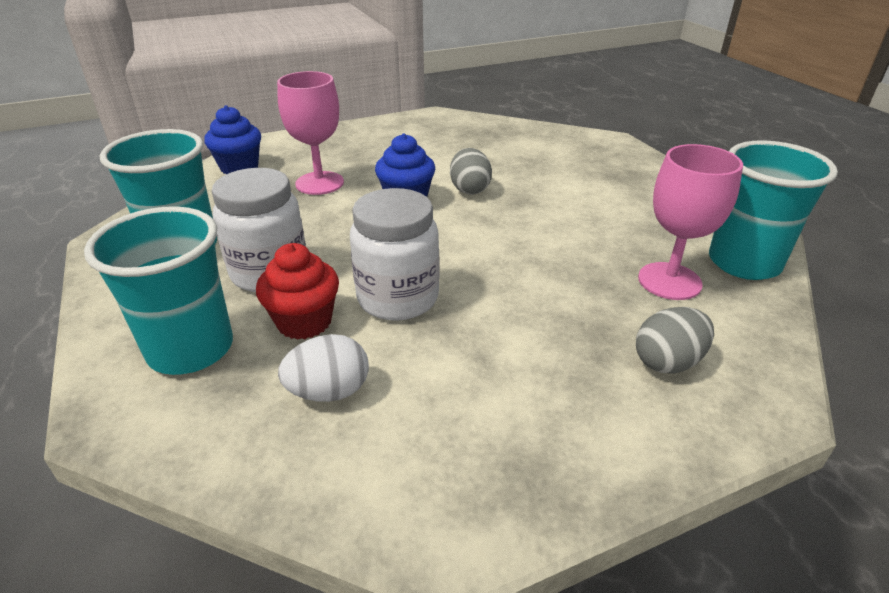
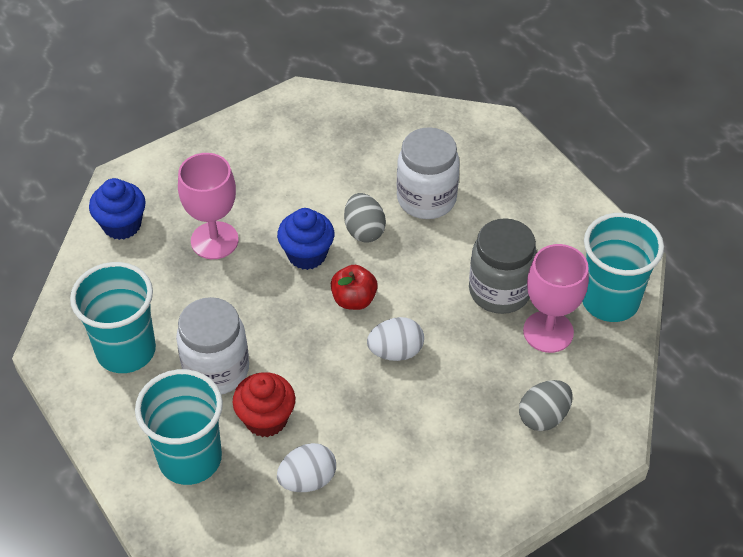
camera: 10 degrees left, 15 degrees up
(398, 298) = (332, 383): white jar -> white jar (426, 199)
(445, 234) = (354, 299): none -> red apple
(481, 279) = (395, 351): none -> white egg
(610, 243) = (499, 291): none -> grey jar

